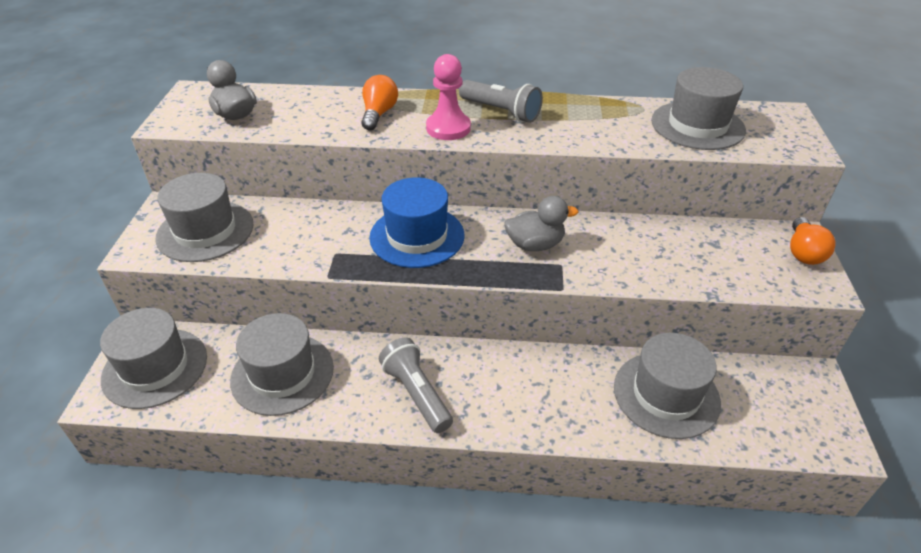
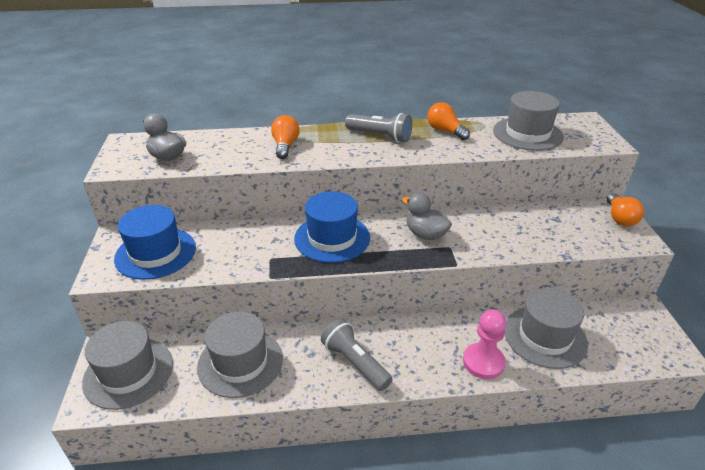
camera: 10 degrees left, 5 degrees down
(205, 231) = (155, 253): grey hat -> blue hat
(448, 128) = (344, 152): pink pawn -> pink pawn (483, 362)
(535, 244) = (425, 234): grey duck -> grey duck turned 120 degrees counterclockwise
(587, 112) = (445, 131): none -> orange light bulb

